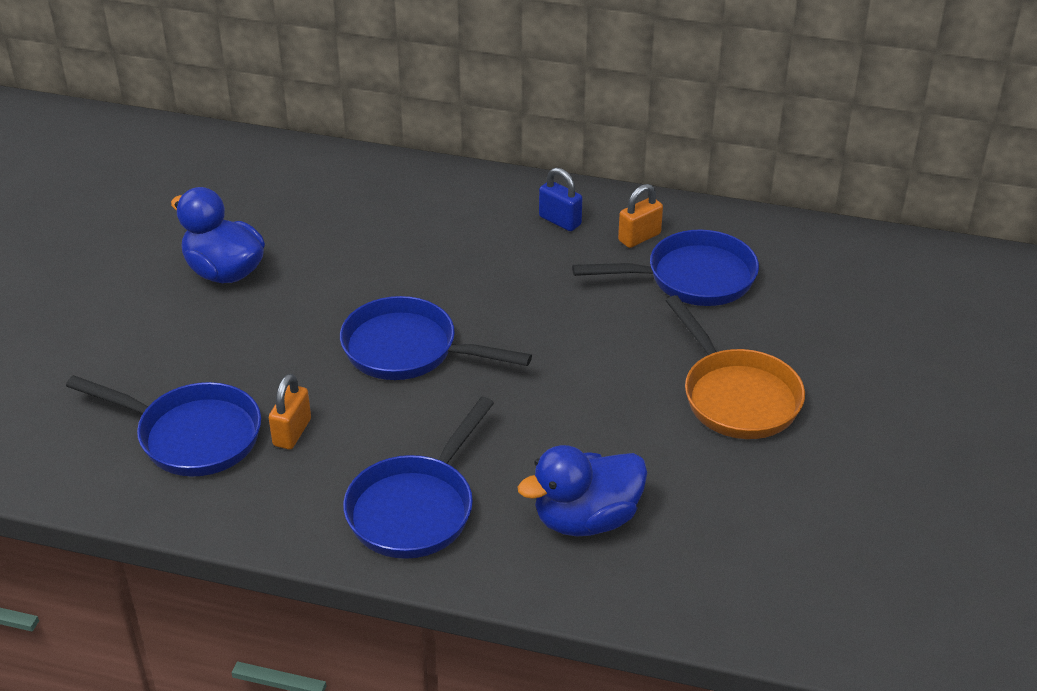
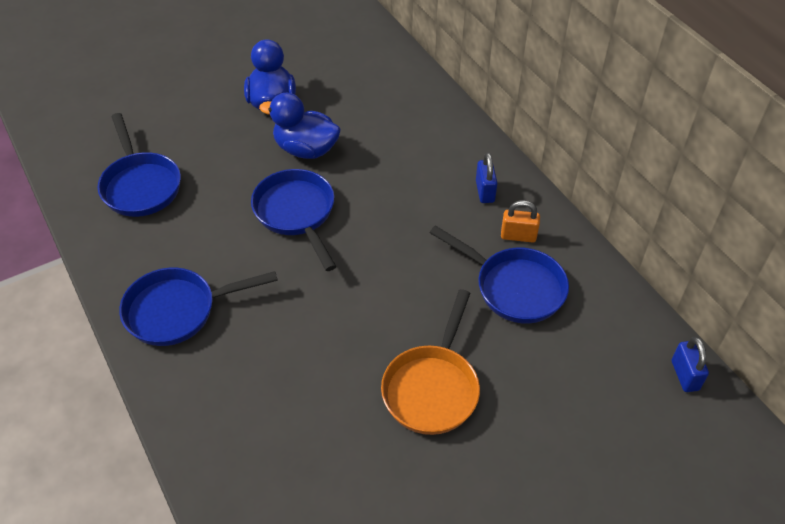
camera: 45 degrees right, 10 degrees up
(292, 432) = (183, 219): orange padlock -> none
(586, 519) = (246, 392): blue duck -> blue duck (306, 149)
(901, 253) = (684, 375): none -> blue padlock

